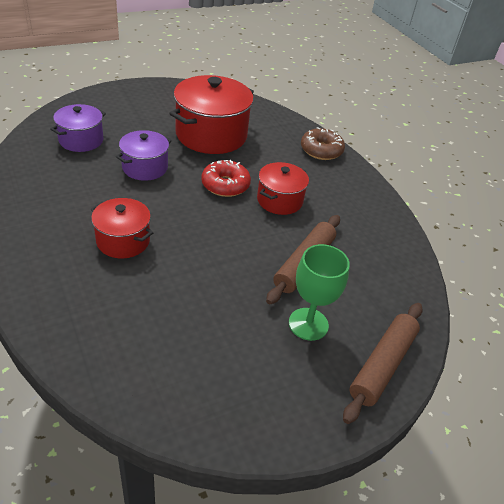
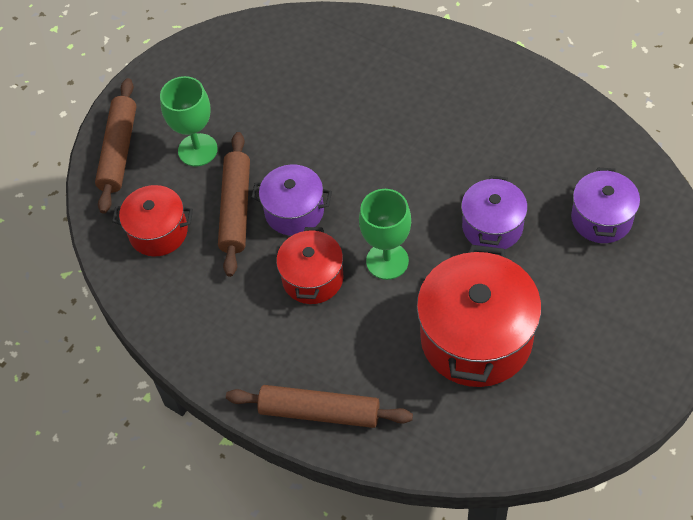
camera: 160 degrees right, 15 degrees up
(123, 241) = (417, 128): red pot -> red pot (158, 232)
(225, 185) = (387, 261): red donut -> green goblet
(262, 240) = (294, 211): none -> purple pot
(321, 150) = (319, 412): brown donut -> brown rolling pin

